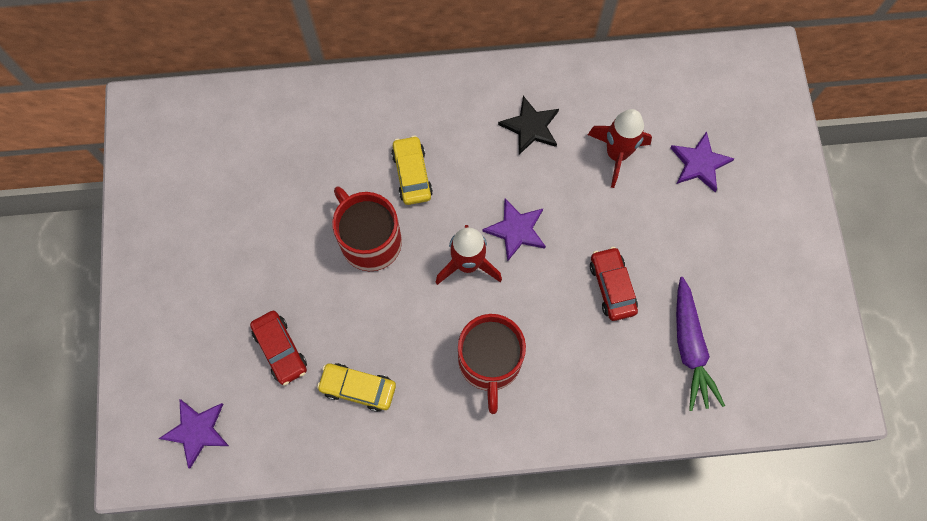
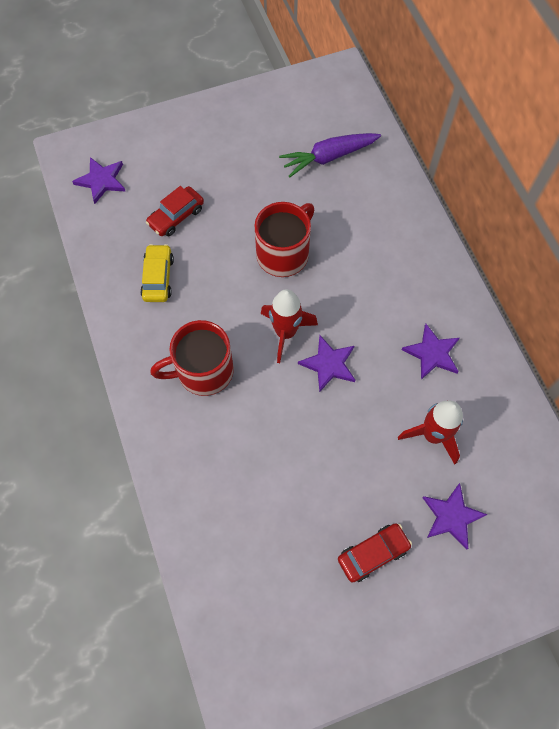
camera: 75 degrees right, 5 degrees down
(412, 174) = (352, 269): yellow car -> none
(530, 127) = (432, 353): black star -> purple star
(612, 287) = (299, 458): red car -> red car (373, 553)
(690, 348) = (260, 543): purple carrot -> purple carrot (328, 157)

